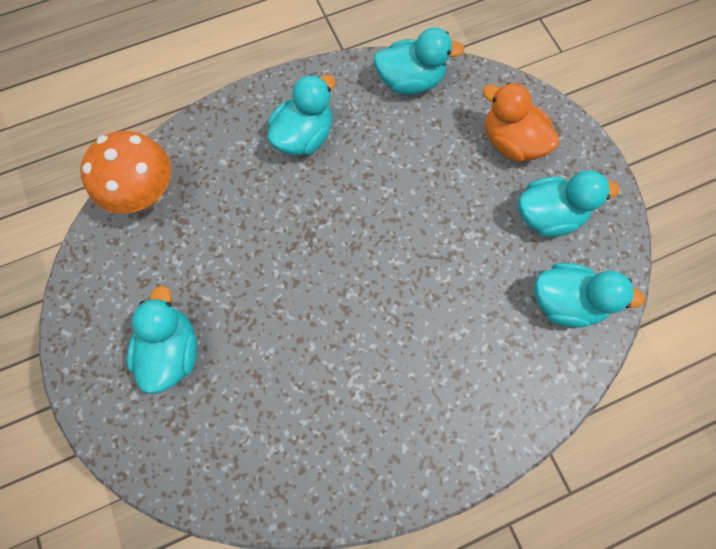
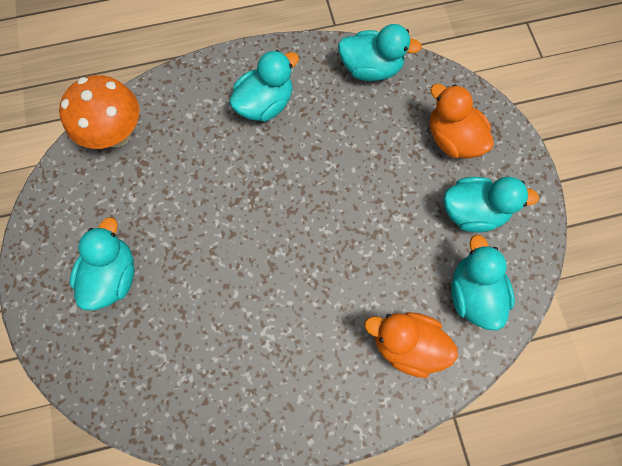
camera: 10 degrees right, 0 degrees up
(507, 368) = (407, 344): none -> orange duck
(565, 302) = (473, 293): turquoise duck -> turquoise duck turned 120 degrees counterclockwise

